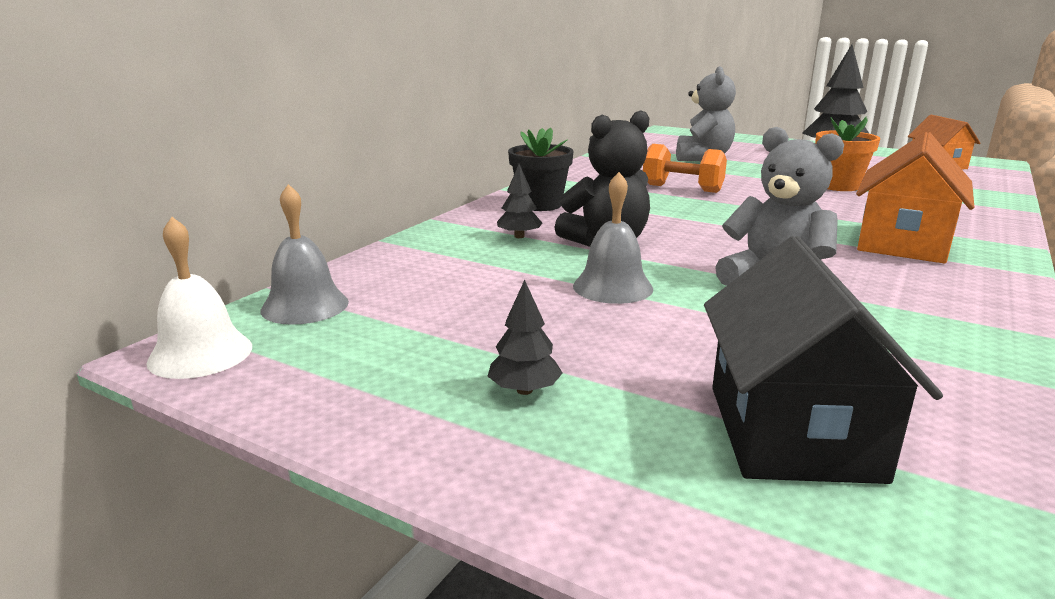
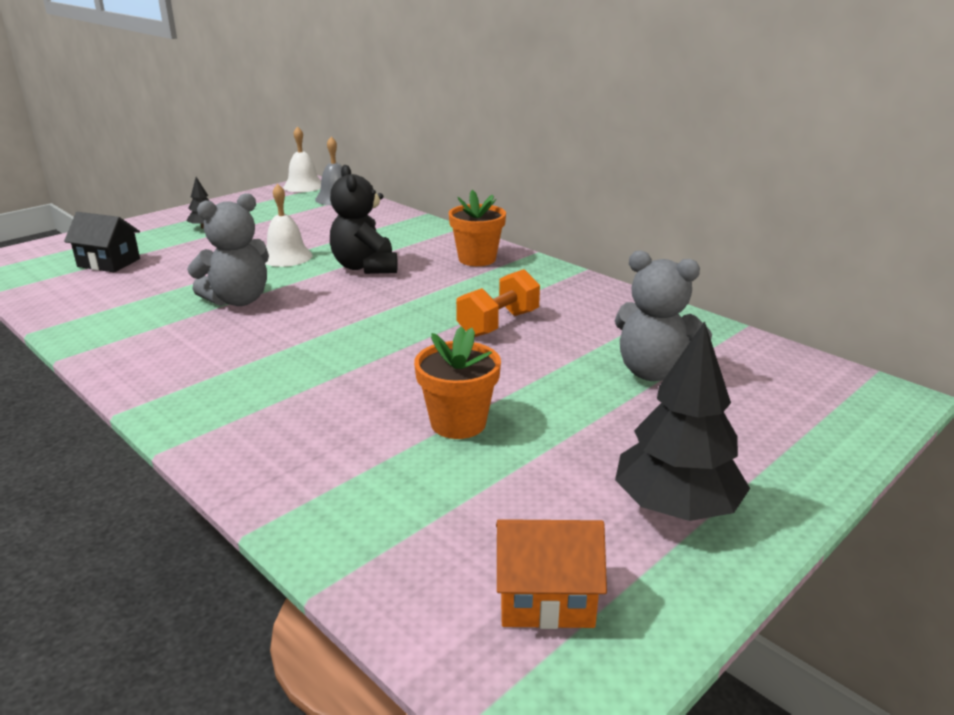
camera: 105 degrees right, 5 degrees up
(519, 236) = (401, 245): black tree -> none
(540, 205) = (477, 259): black flower pot -> orange flower pot
(612, 287) = (286, 256): grey bell -> white bell
(792, 432) = (109, 263): black house -> black house, size x0.65
(903, 243) = (249, 378): orange house -> none

